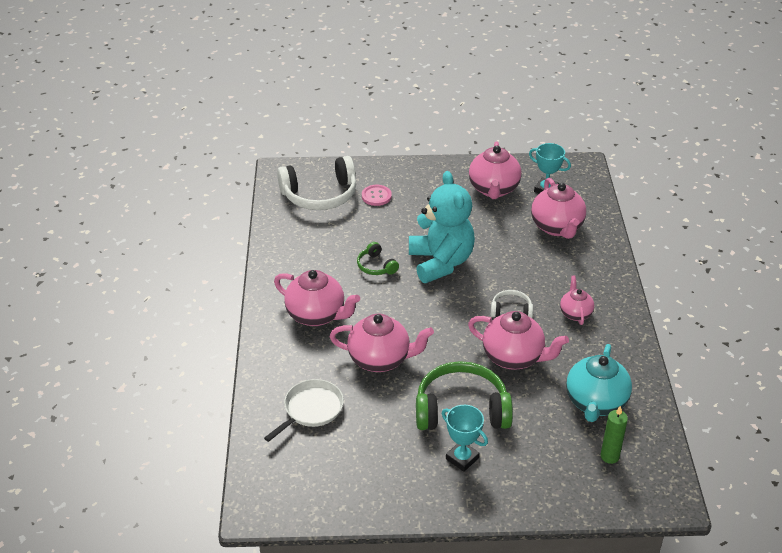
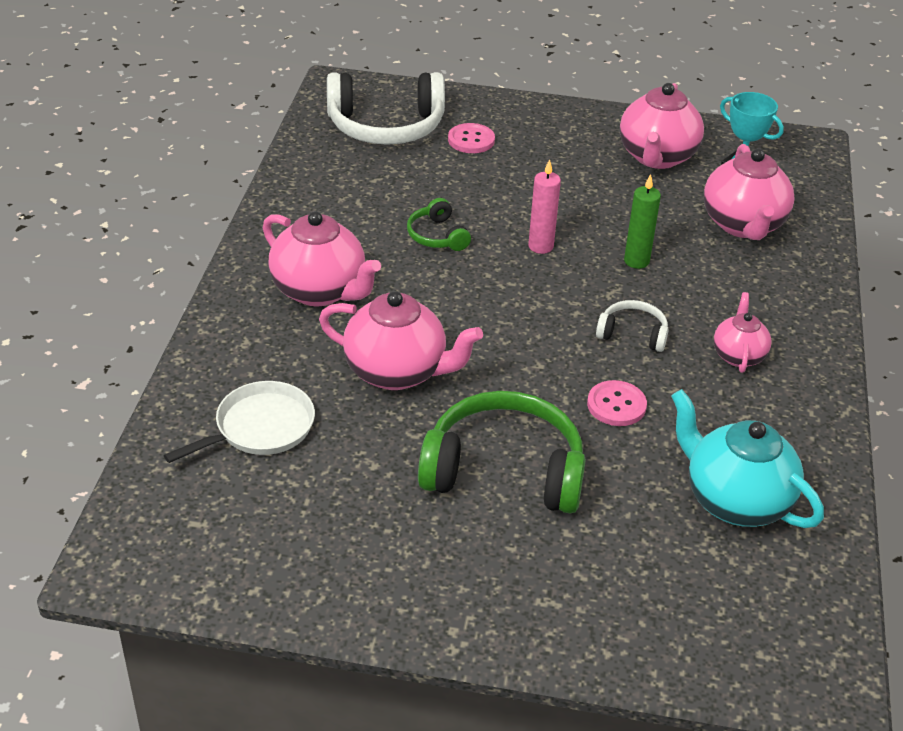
camera: 10 degrees right, 0 degrees up
(440, 262) = (540, 246): turquoise teddy bear -> pink candle
(462, 458) = (480, 548): turquoise trophy -> none
(514, 357) = (616, 405): pink teapot -> pink button
(595, 403) = (735, 500): turquoise teapot -> turquoise teapot turned 105 degrees clockwise
(609, 456) = (736, 592): green candle -> green candle (636, 261)

